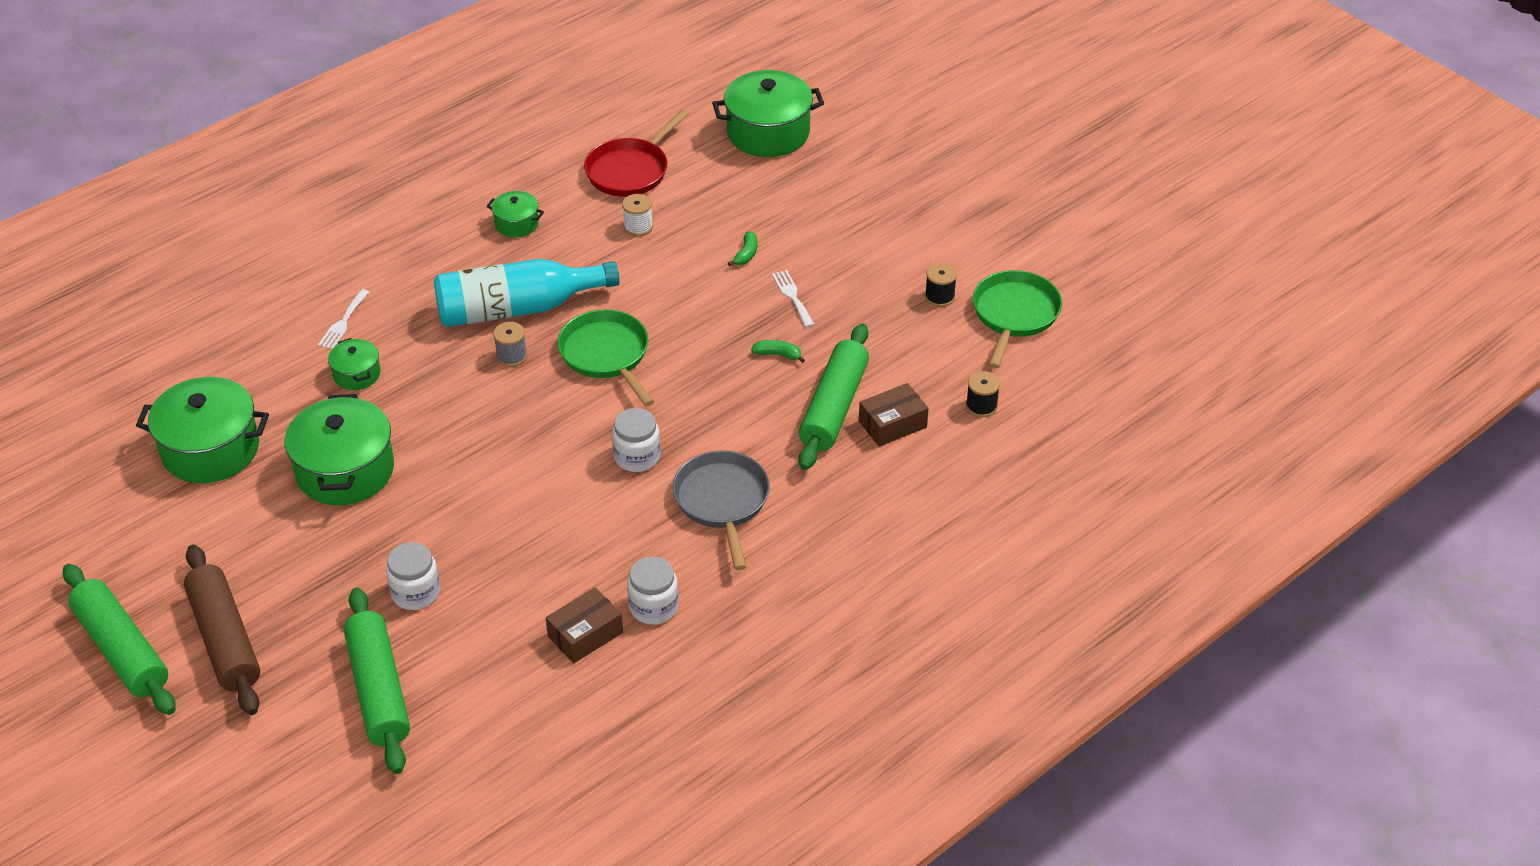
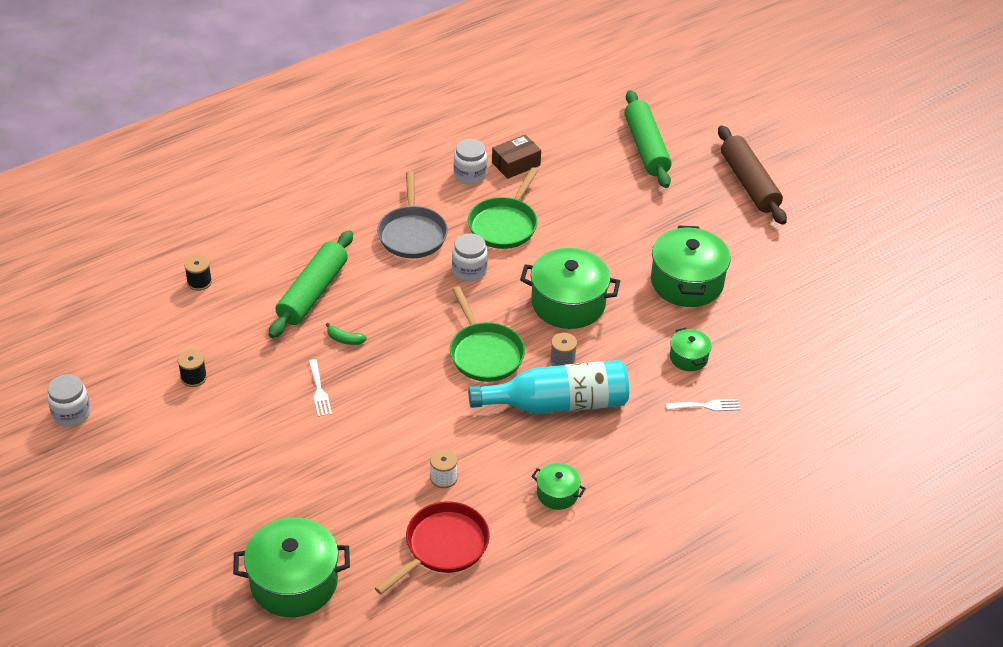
camera: 175 degrees left, 0 degrees up
(122, 649) = (814, 184): green rolling pin -> none
(210, 449) = (792, 308): green pot -> green pot (568, 303)
(343, 322) = (706, 406): white fork -> white fork turned 60 degrees clockwise
(416, 593) = (627, 198): white jar -> white jar (71, 413)
(746, 254) = (349, 437): green banana -> none
(892, 424) = (272, 275): brown box -> none
(1014, 315) = (138, 354): green pan -> green pan (504, 224)

